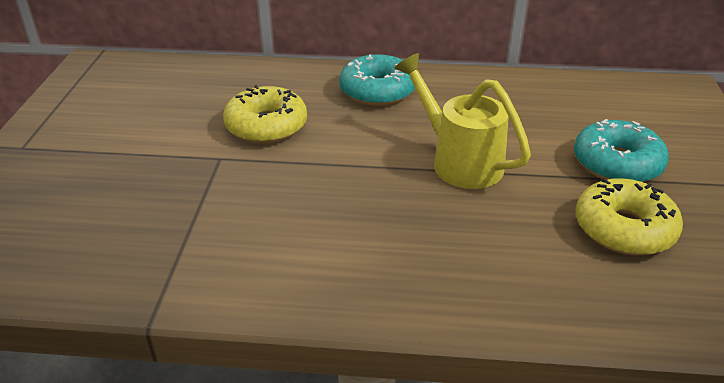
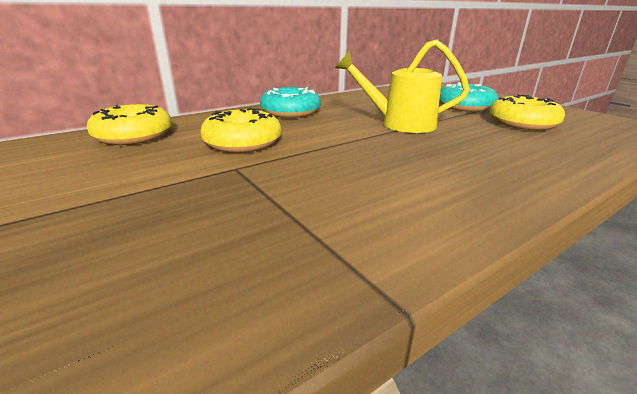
camera: 40 degrees left, 10 degrees down
(200, 80) = (134, 136): none -> yellow donut

